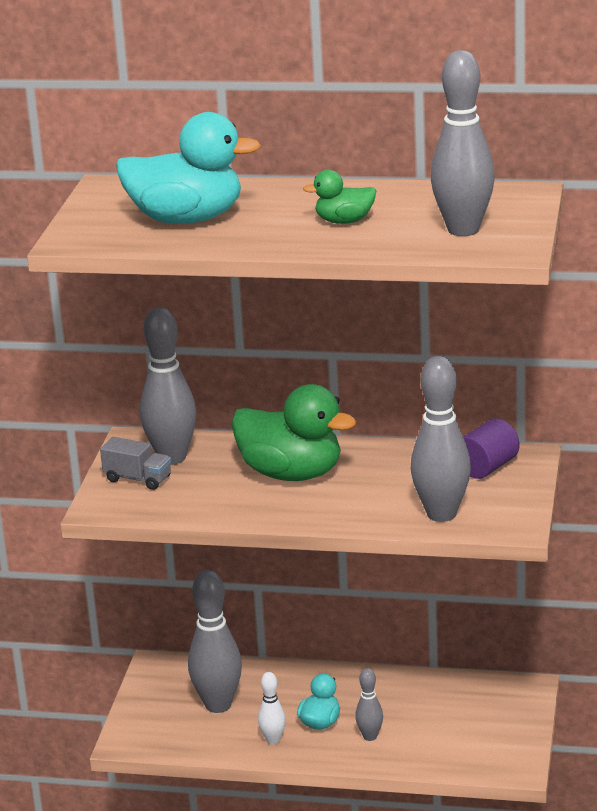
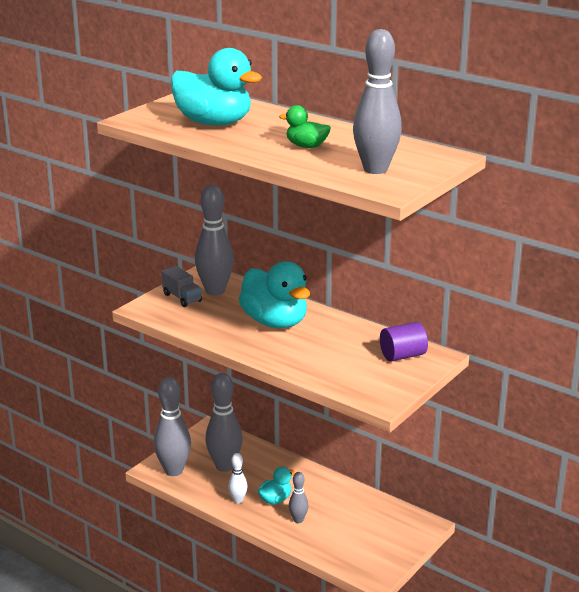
camera: 25 degrees right, 0 degrees up
(291, 474) = (275, 322): green duck -> turquoise duck
(441, 514) = (342, 377): grey bowling pin -> grey bowling pin (174, 470)

